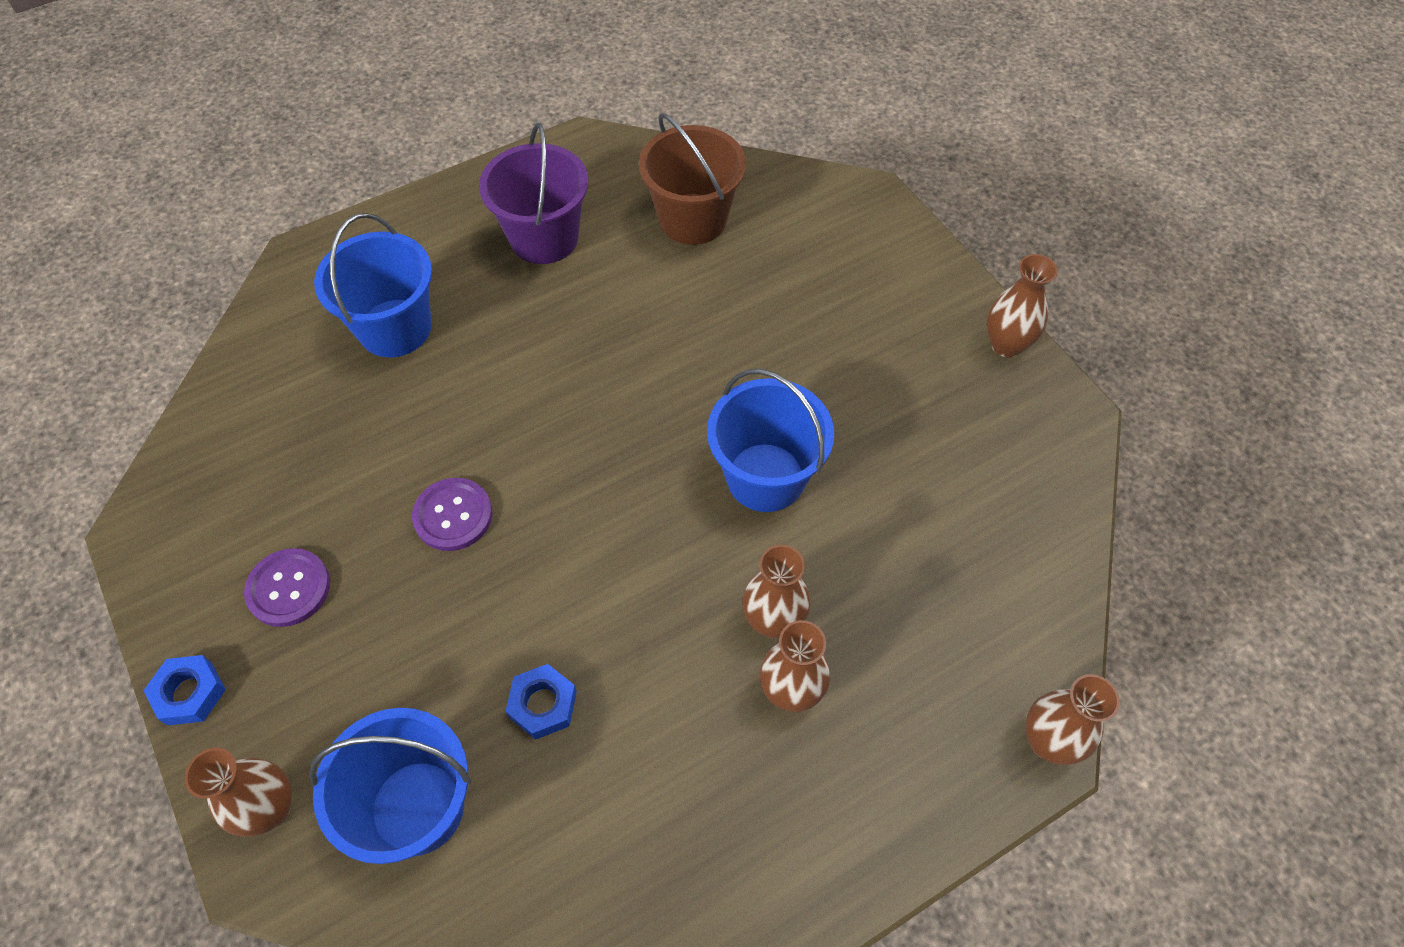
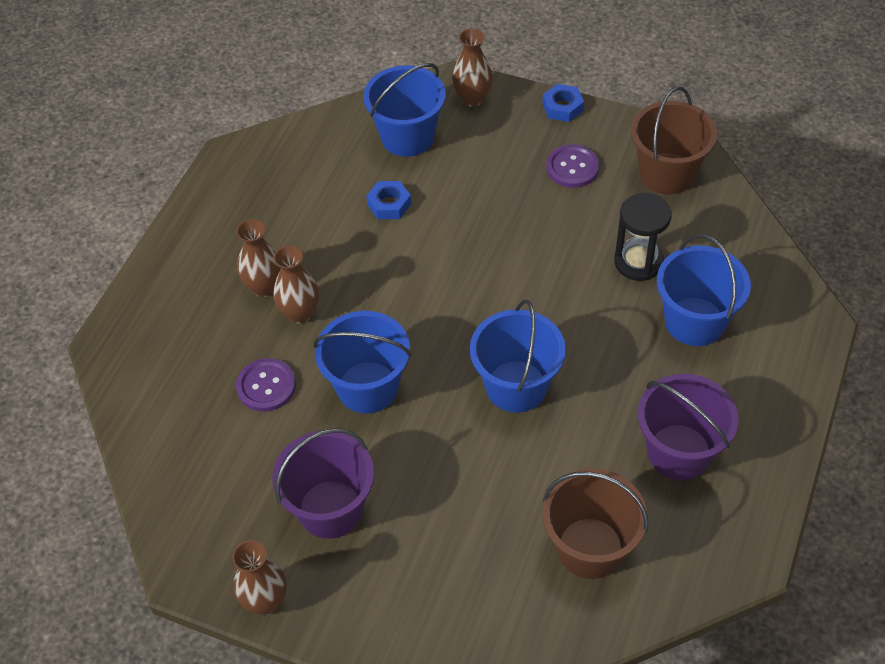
camera: 145 degrees right, 5 degrees down
(209, 500) = (667, 173): none -> brown bucket
(368, 421) = (638, 262): none -> black hourglass
(453, 515) = (529, 249): purple button -> purple button (266, 386)
(620, 380) = (516, 386): none -> blue bucket
(892, 383) = (330, 509): none -> purple bucket
(1048, 741) = (105, 350): brown vase -> none

